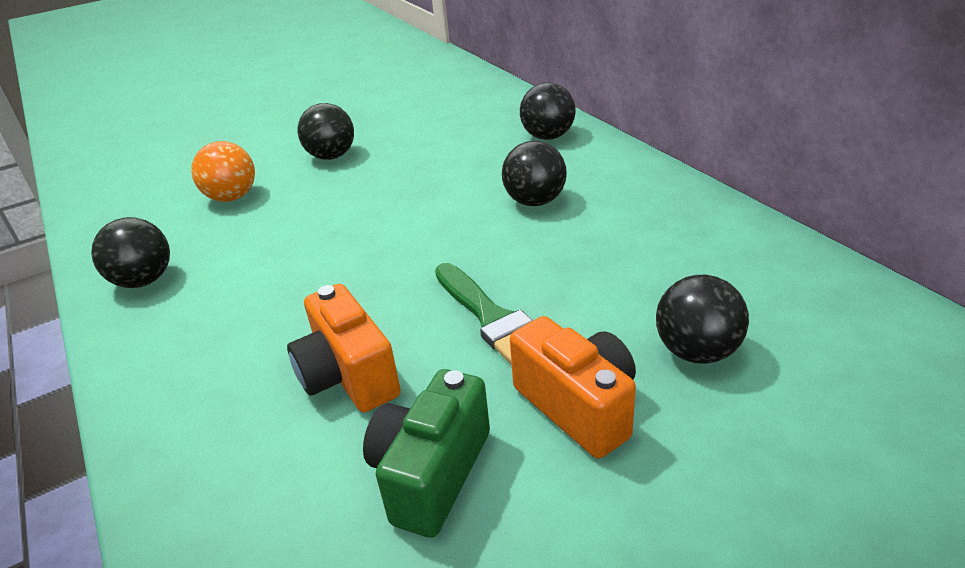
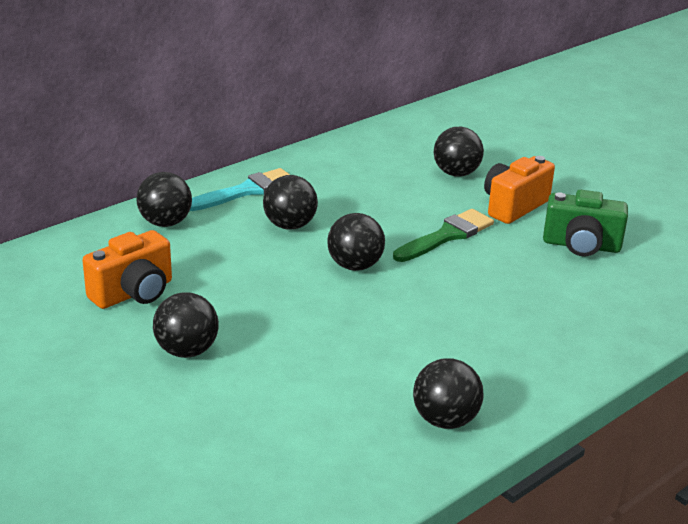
camera: 105 degrees left, 5 degrees down
(232, 197) = (281, 405): orange ball -> none
(348, 376) = (522, 283): orange camera -> orange camera (133, 293)
(436, 241) = (355, 266): none -> black ball
(619, 175) = (246, 191): none -> turquoise brush

